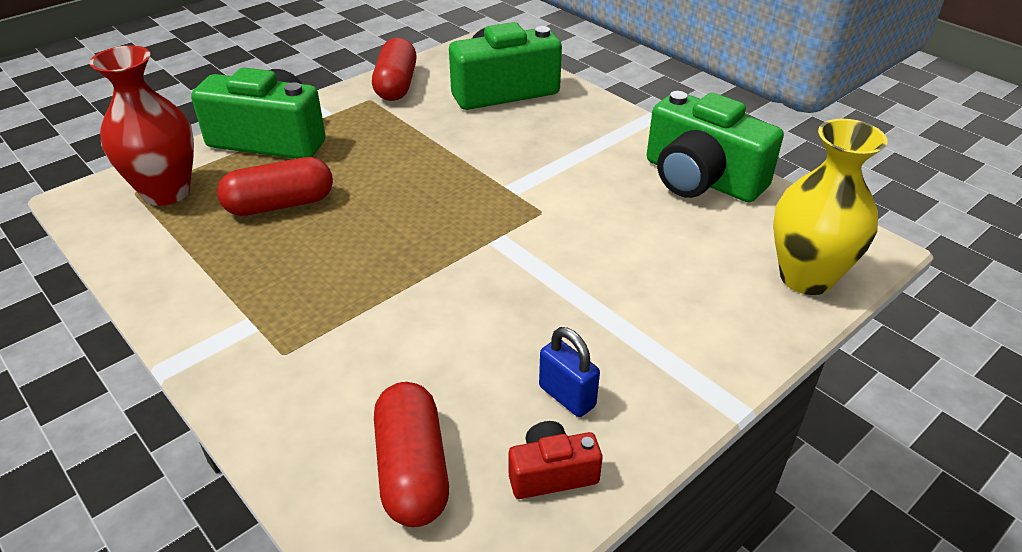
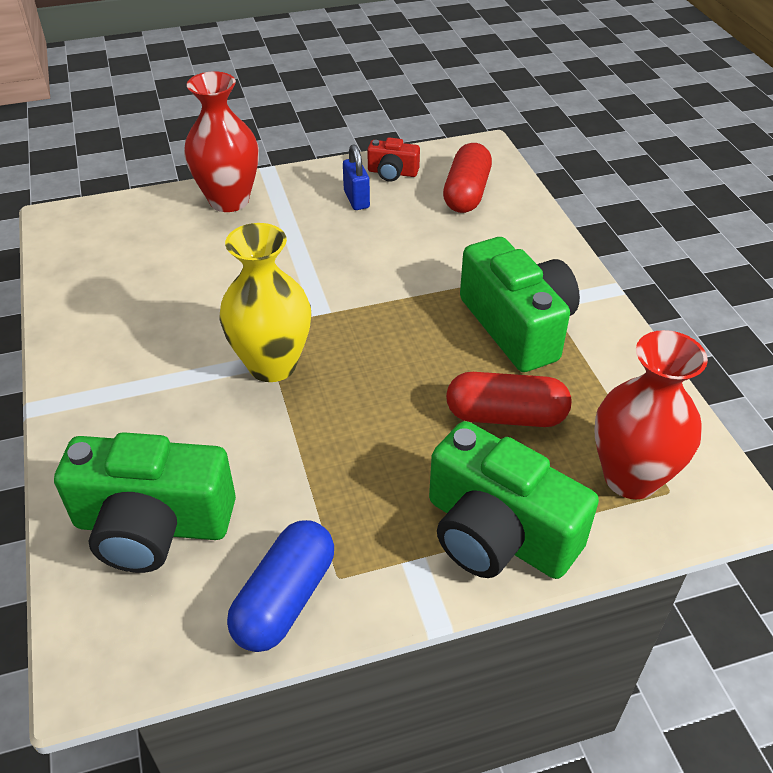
camera: 155 degrees left, 5 degrees up
(396, 85) = (285, 599): red capsule -> blue capsule
(701, 178) = (92, 313): green camera -> green camera (517, 326)
(725, 335) = (229, 200): none -> red vase
(806, 277) = (131, 215): yellow vase -> yellow vase (272, 365)

